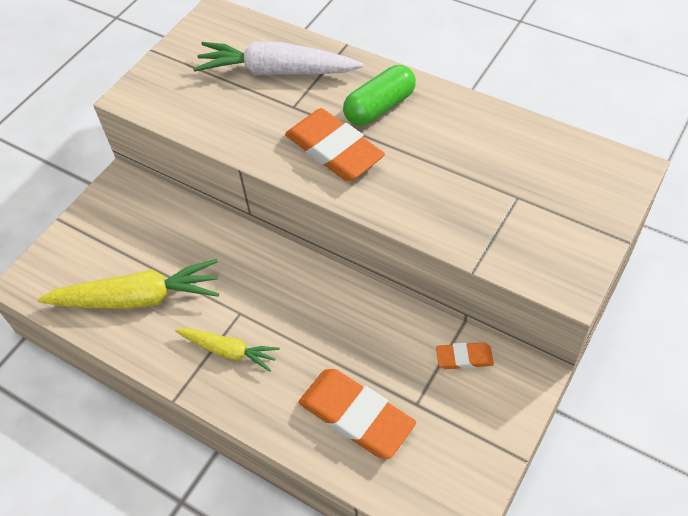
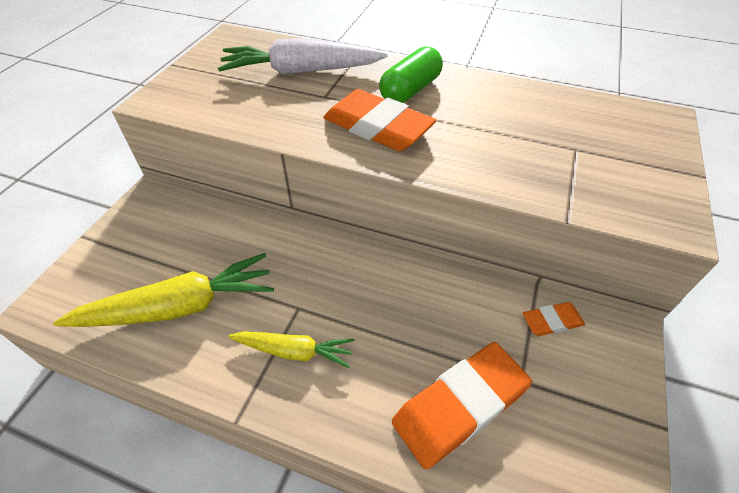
camera: 15 degrees left, 5 degrees down
(356, 416) = (460, 405): orange eraser -> orange eraser turned 60 degrees counterclockwise

